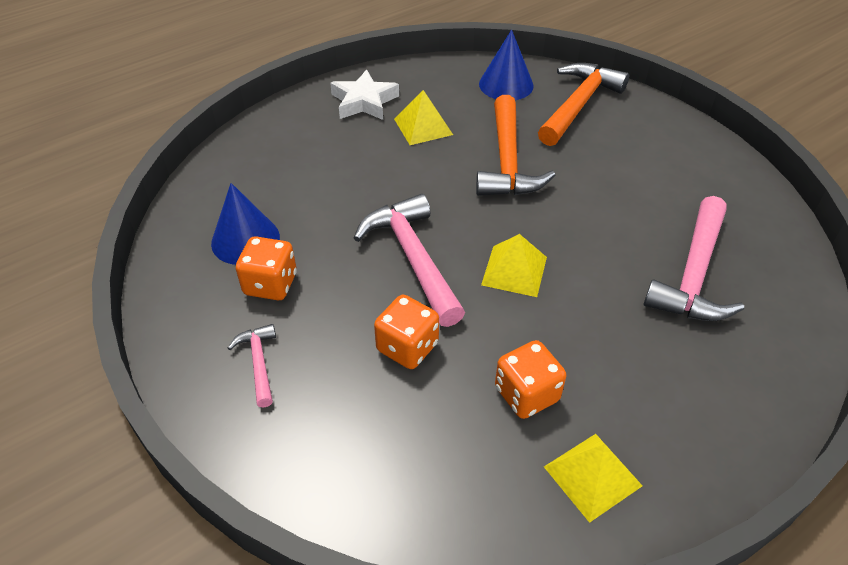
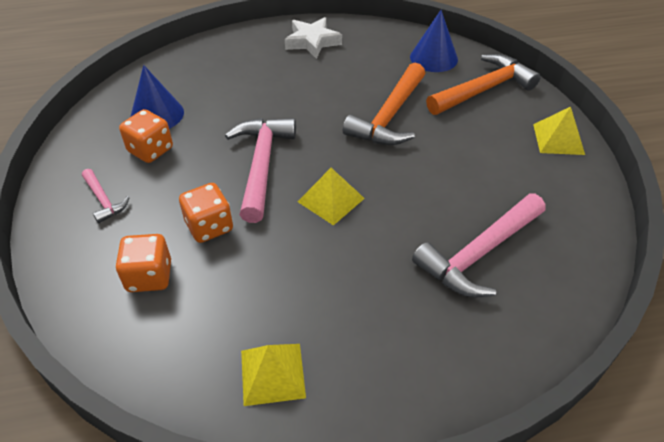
camera: 25 degrees right, 0 degrees up
(259, 363) = (103, 200): pink hammer -> pink hammer turned 135 degrees clockwise
(423, 126) = (343, 72): yellow pyramid -> yellow pyramid (558, 139)
(526, 394) = (269, 293): orange dice -> orange dice (149, 276)

